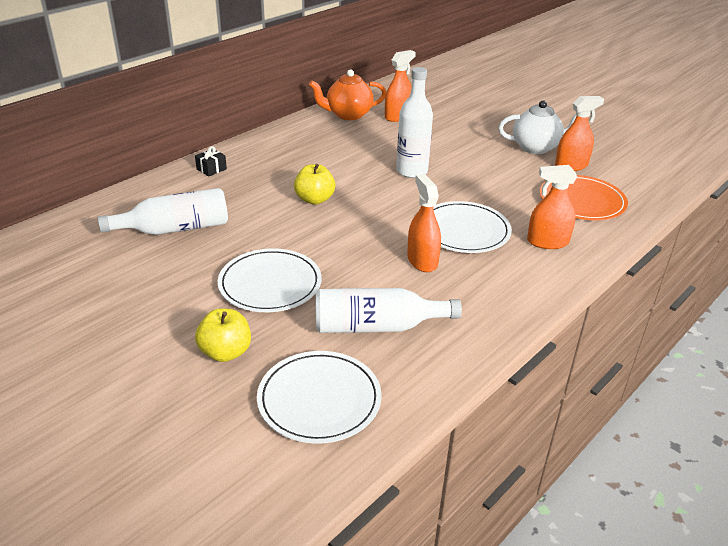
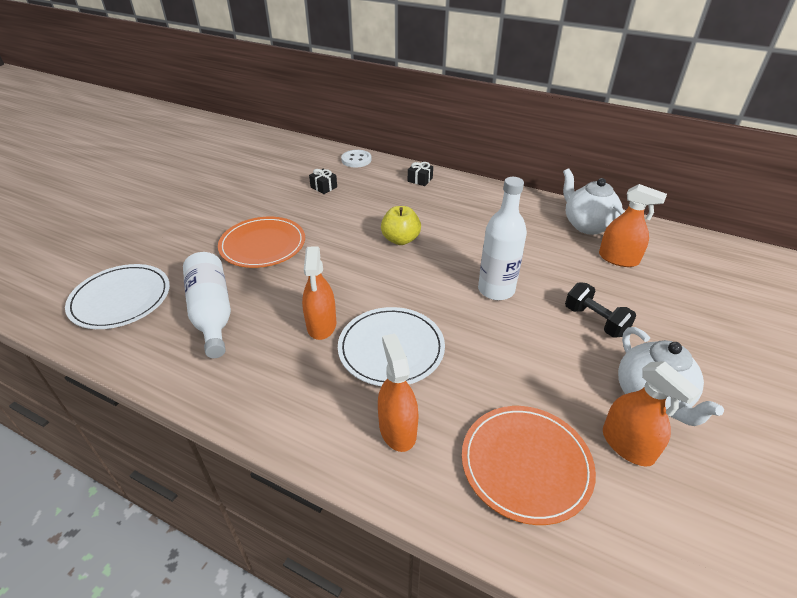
camera: 75 degrees right, 5 degrees up
(128, 198) = (356, 160): none -> white button
(175, 229) = (323, 187): white bottle -> black gift
(225, 352) = (176, 245): yellow apple -> none
(270, 284) = (263, 245): white plate -> orange plate
(348, 115) = (587, 225): orange teapot -> white teapot
(422, 261) = (321, 325): orange spray bottle -> orange spray bottle turned 120 degrees clockwise
(462, 144) = (595, 321): none -> black dumbbell

